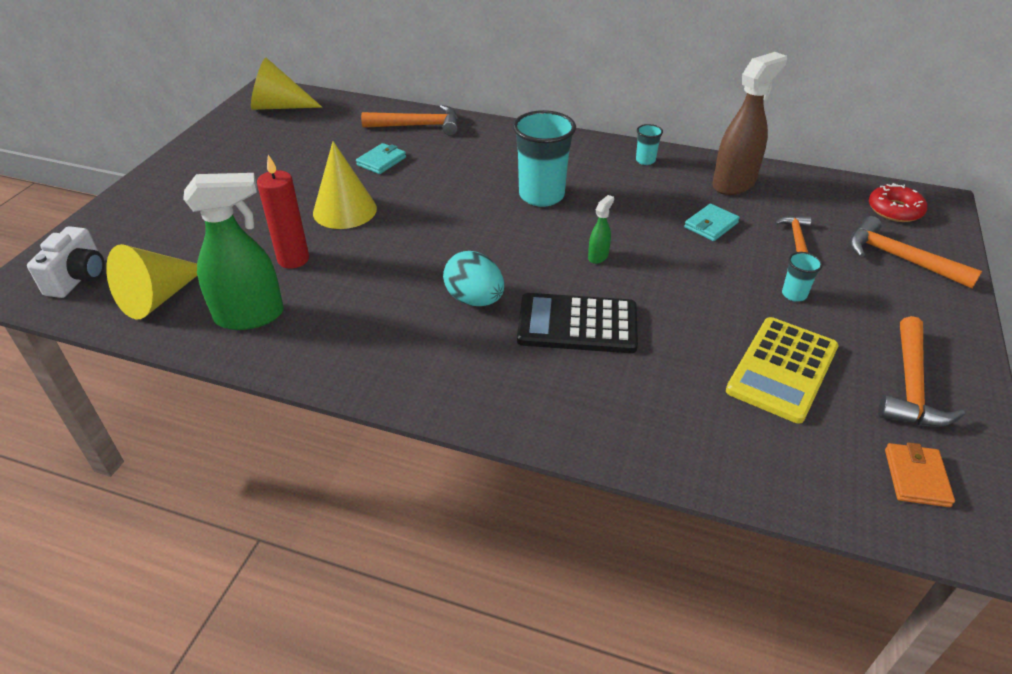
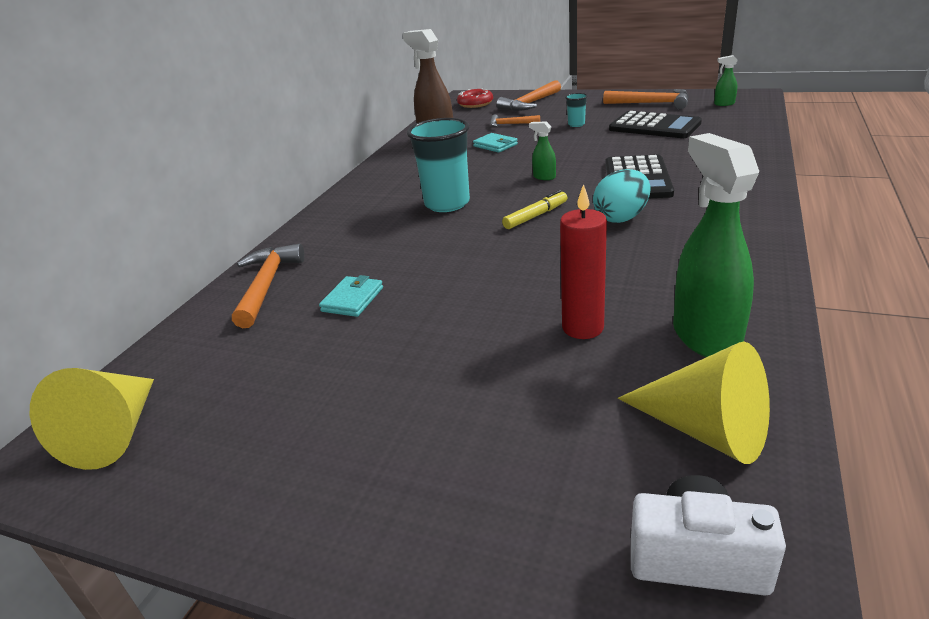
camera: 85 degrees left, 10 degrees down
(345, 210) = (470, 308): yellow cone -> none
(381, 161) = (352, 299): turquoise wallet -> turquoise wallet turned 75 degrees clockwise
(496, 246) = (536, 216): none -> yellow marker
(645, 160) = (392, 168): turquoise cup -> none
(782, 369) = (654, 126): yellow calculator -> black calculator
(916, 477) = (724, 104): orange wallet -> green spray bottle

